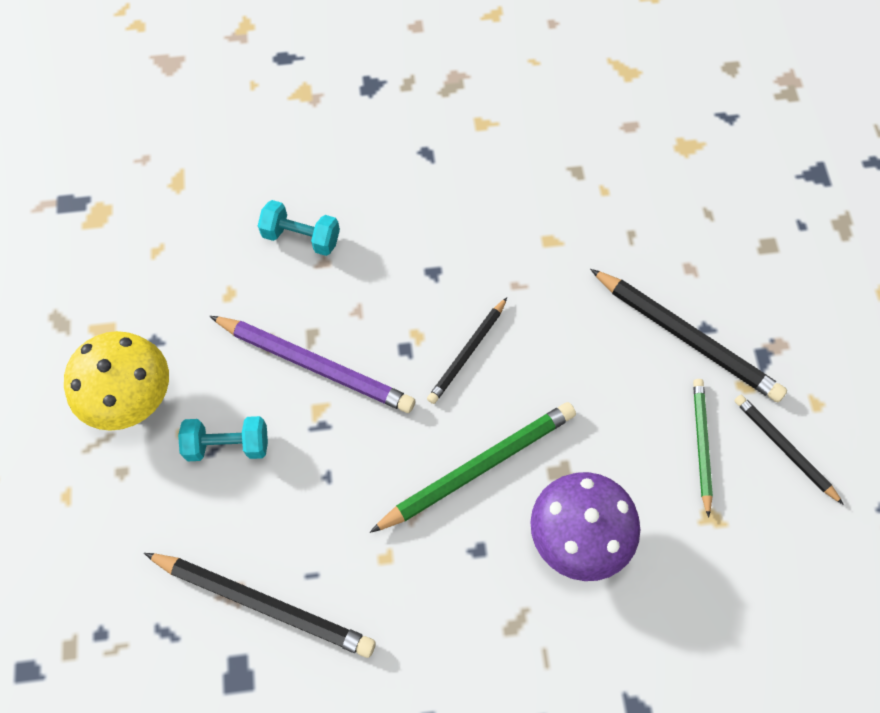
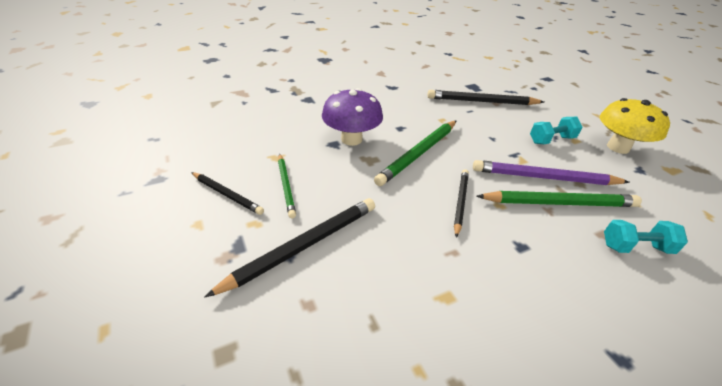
camera: 160 degrees right, 25 degrees down
(334, 317) = (559, 203): none -> green pencil
(687, 337) = (303, 246): black pencil -> black pencil turned 120 degrees clockwise

